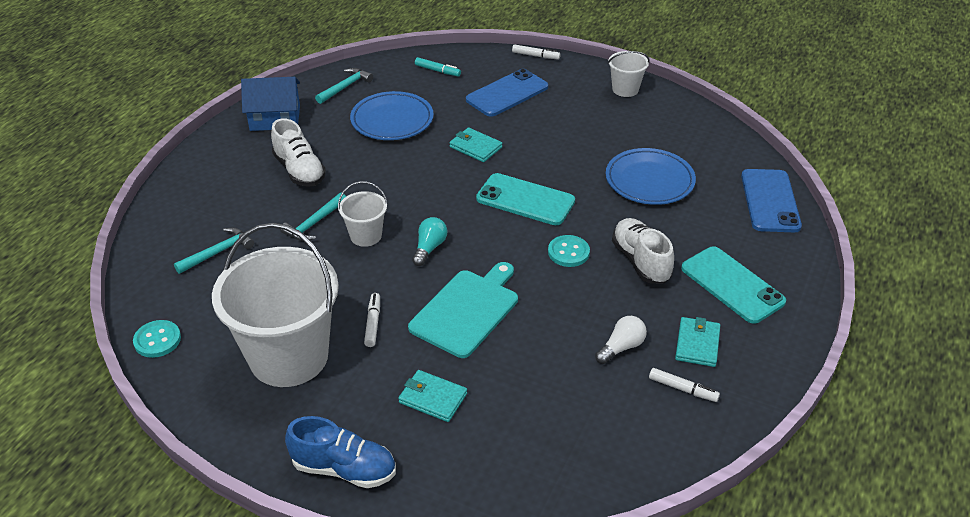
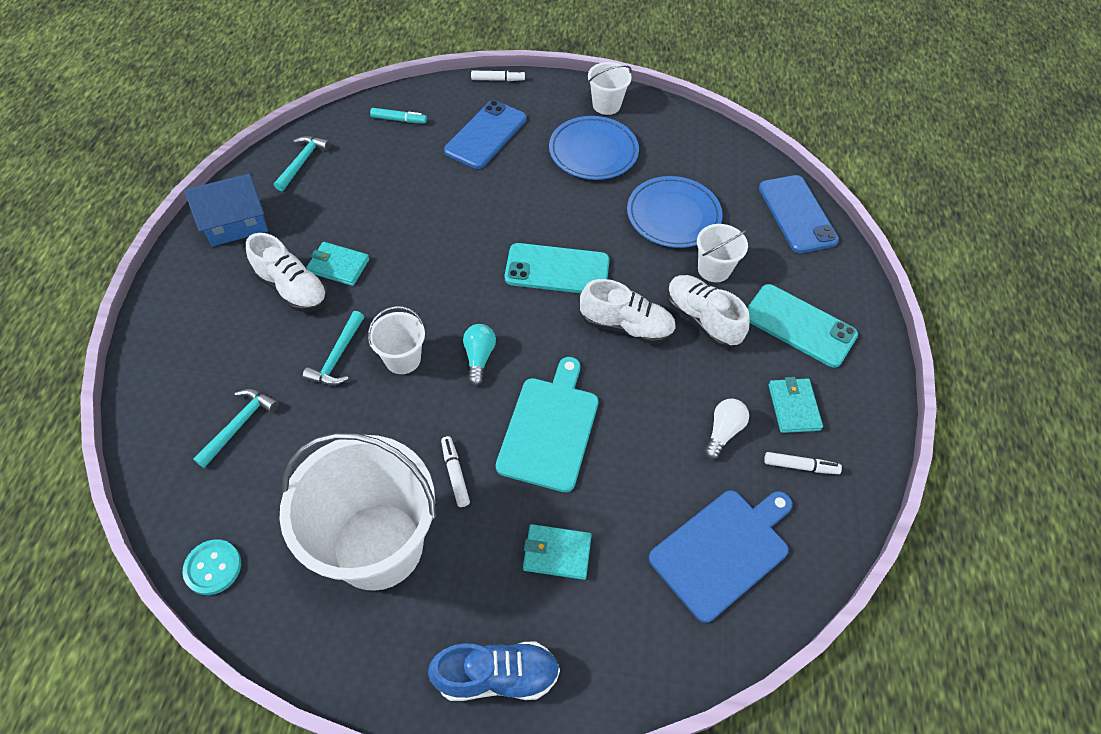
camera: 20 degrees left, 15 degrees up
(392, 120) = (373, 196): blue plate -> blue plate (593, 152)
(475, 147) = (478, 213): turquoise wallet -> turquoise wallet (338, 266)
(568, 252) = (626, 326): turquoise button -> white shoe
(580, 432) = (723, 550): none -> blue cutting board
(669, 227) = (714, 269): none -> white bucket

